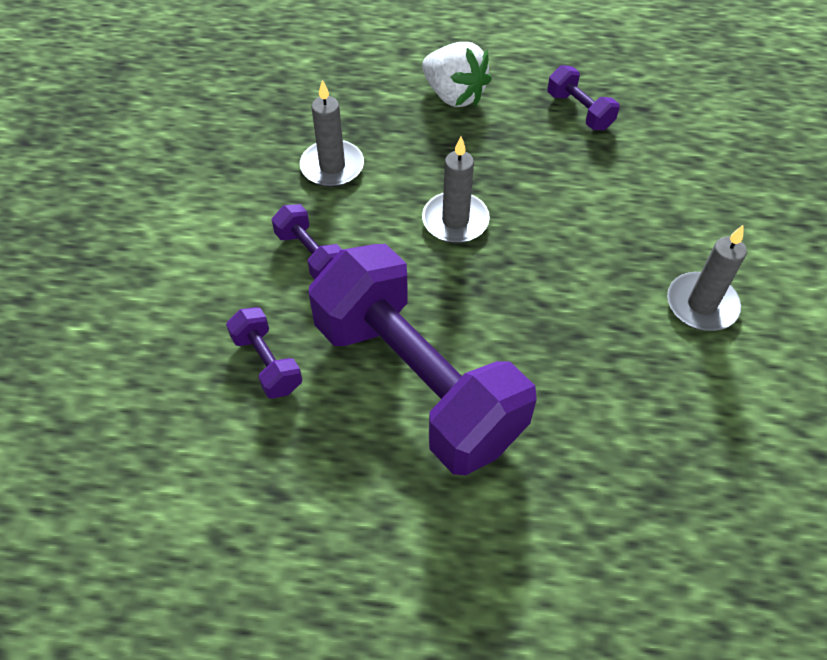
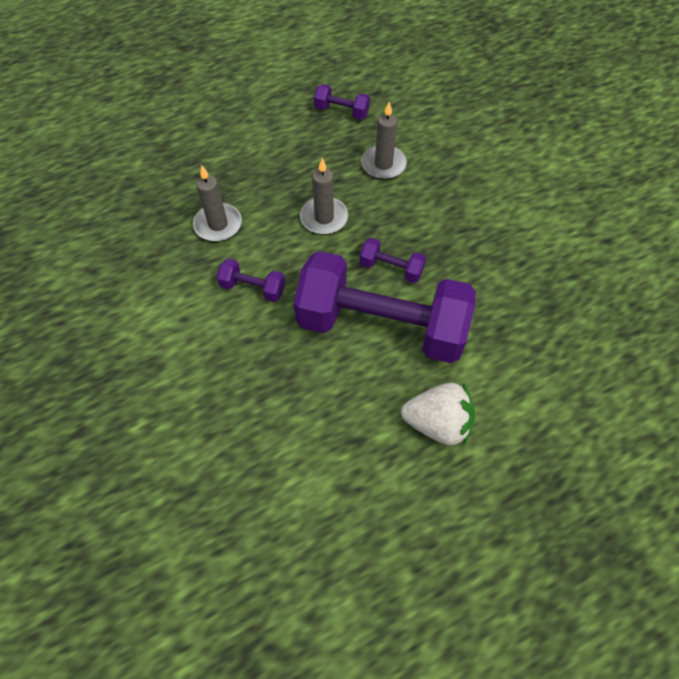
camera: 35 degrees left, 5 degrees up
(267, 363) = (284, 370): purple dumbbell -> purple dumbbell (391, 268)
(454, 95) = (257, 138): white strawberry -> white strawberry (437, 423)
(701, 304) = (495, 193): grey candle -> grey candle (383, 164)

